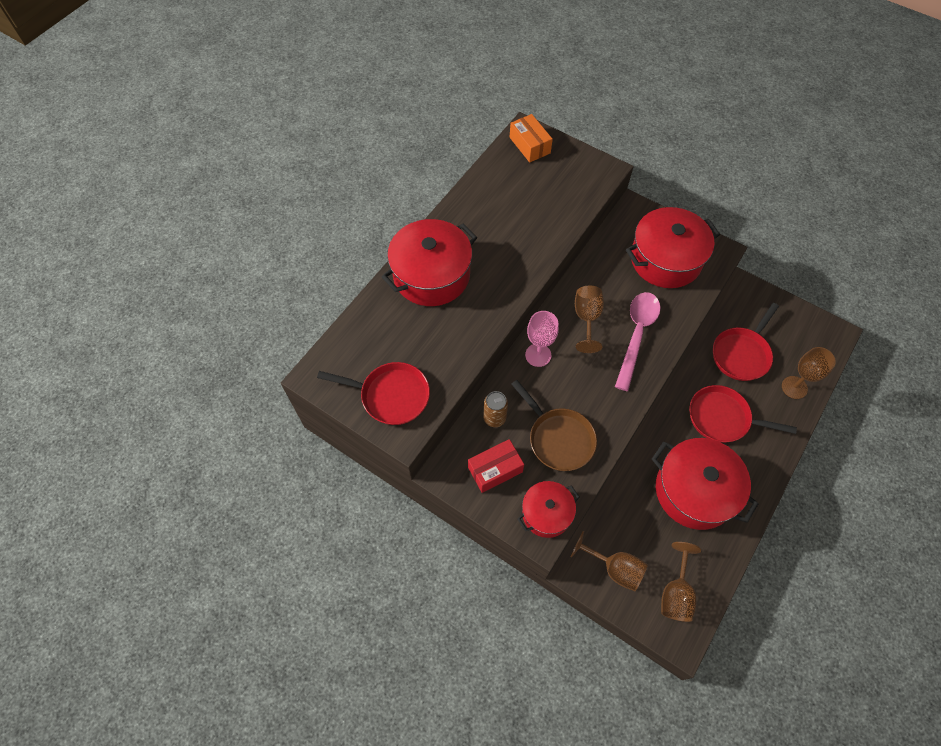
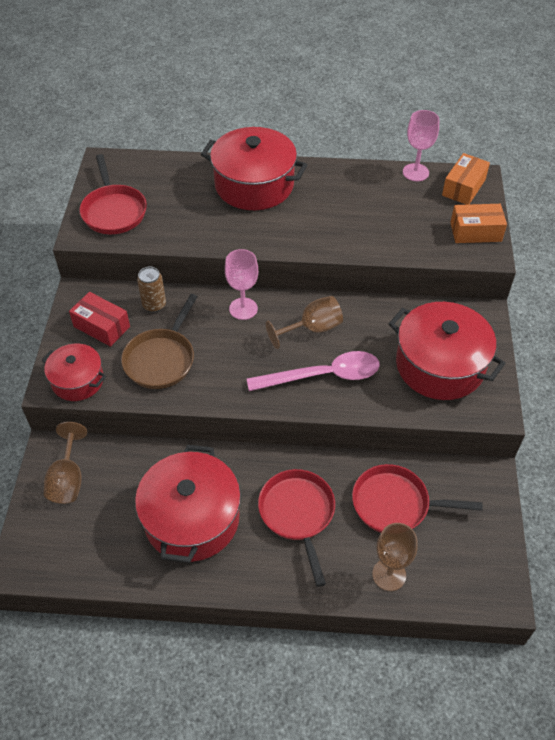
camera: 60 degrees right, 10 degrees down
(492, 164) = (415, 172): none -> pink goblet
(580, 164) = (475, 232): none -> orange box
(676, 593) = (66, 543): brown goblet -> none

